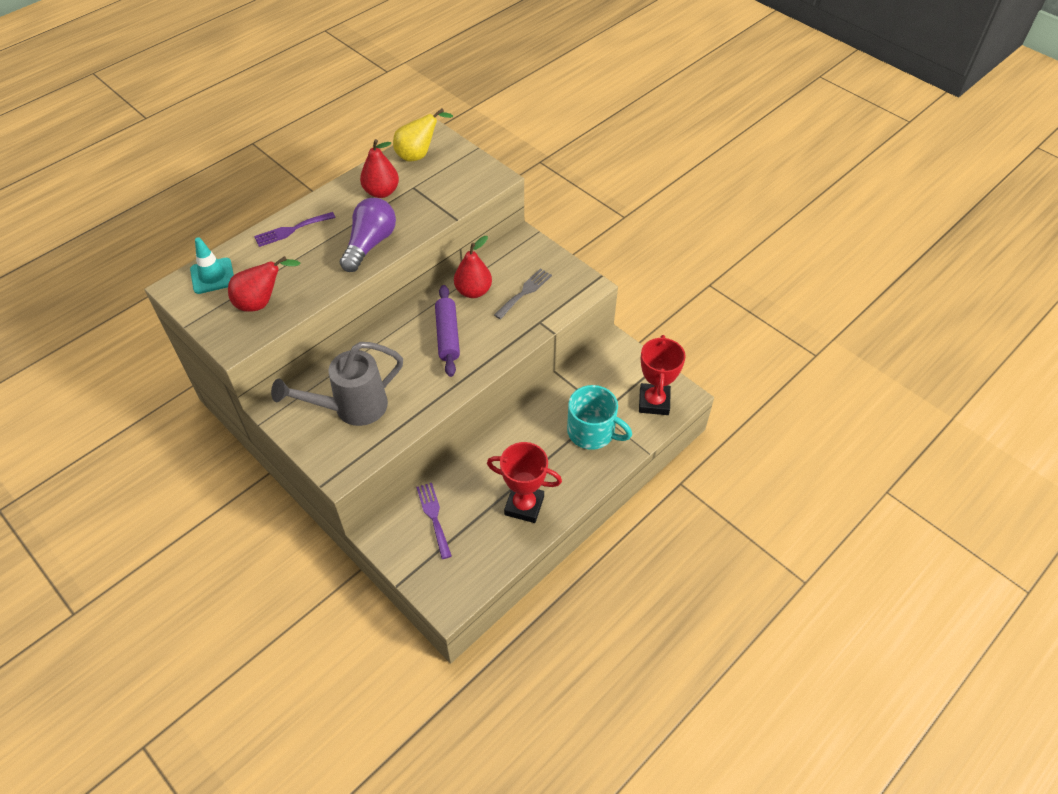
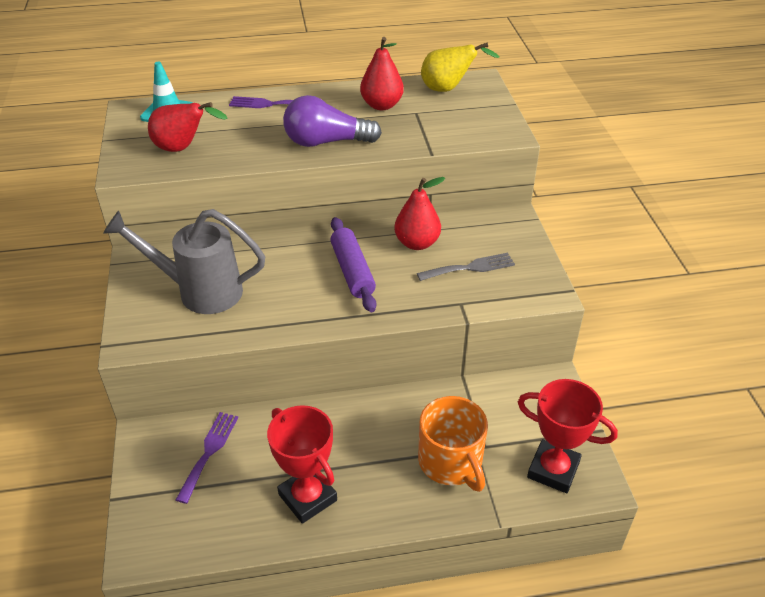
camera: 35 degrees right, 10 degrees down
(370, 244) = (326, 142): purple light bulb -> purple light bulb turned 150 degrees counterclockwise
(447, 335) = (352, 271): purple rolling pin -> purple rolling pin turned 45 degrees counterclockwise
(592, 432) = (451, 462): turquoise mug -> orange mug
(654, 402) = (553, 470): red trophy -> red trophy turned 75 degrees clockwise

